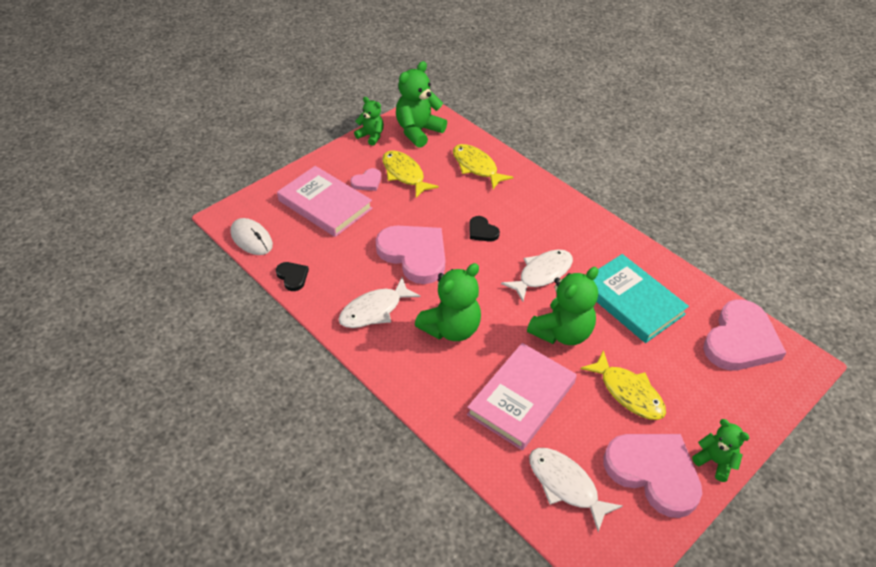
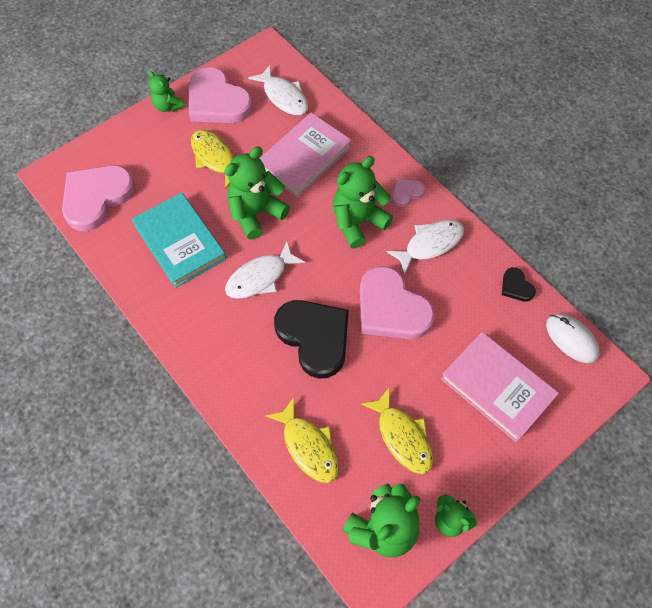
camera: 175 degrees left, 15 degrees up
(367, 182) = (449, 425): pink heart -> pink heart (406, 193)
(482, 231) = (314, 337): black heart -> black heart, size x2.21

